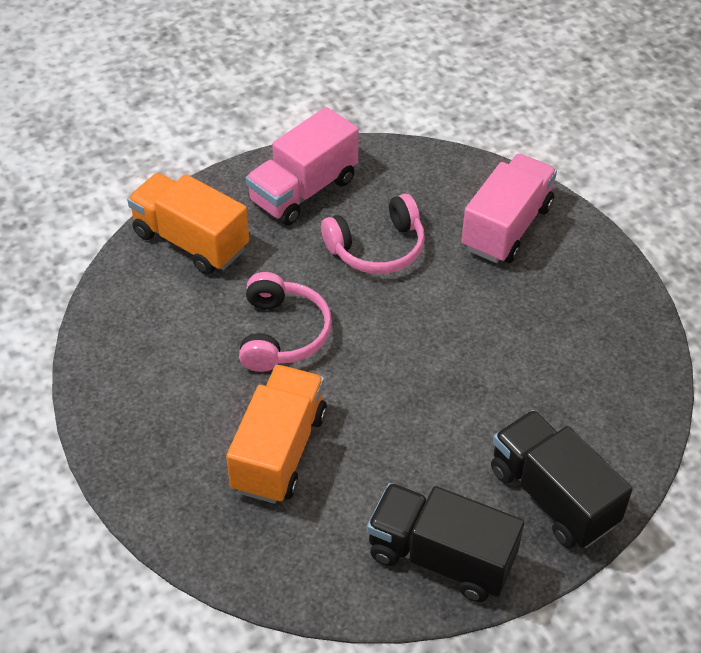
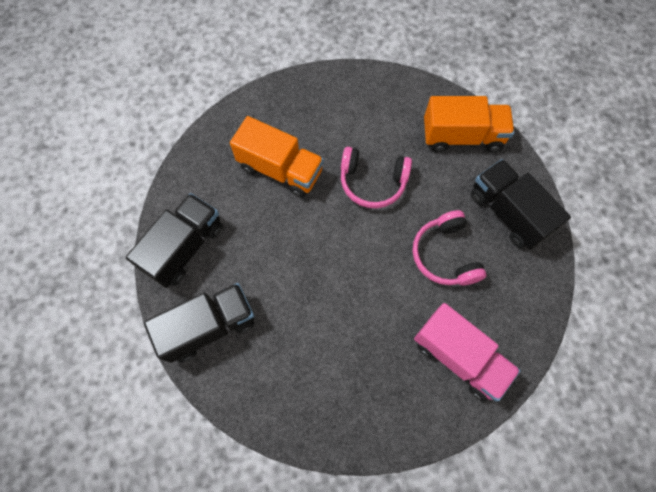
camera: 100 degrees right, 20 degrees up
(191, 241) = (462, 136): orange truck -> orange truck turned 45 degrees clockwise
(303, 190) = (508, 213): pink truck -> black truck

